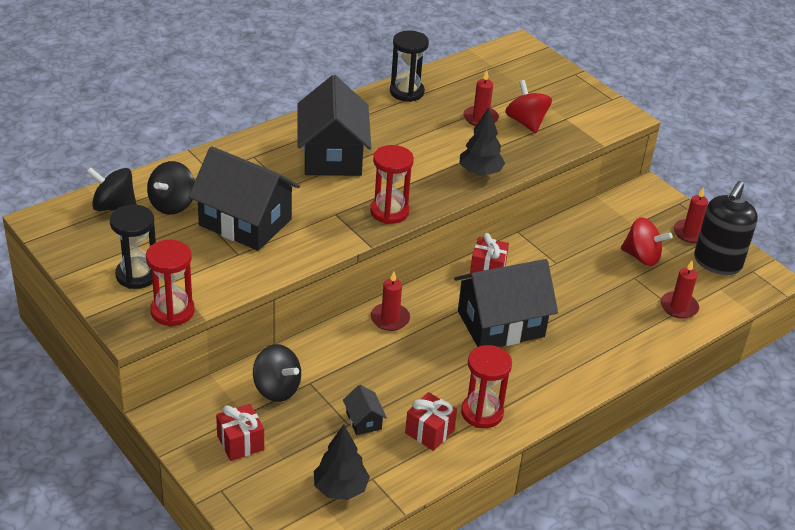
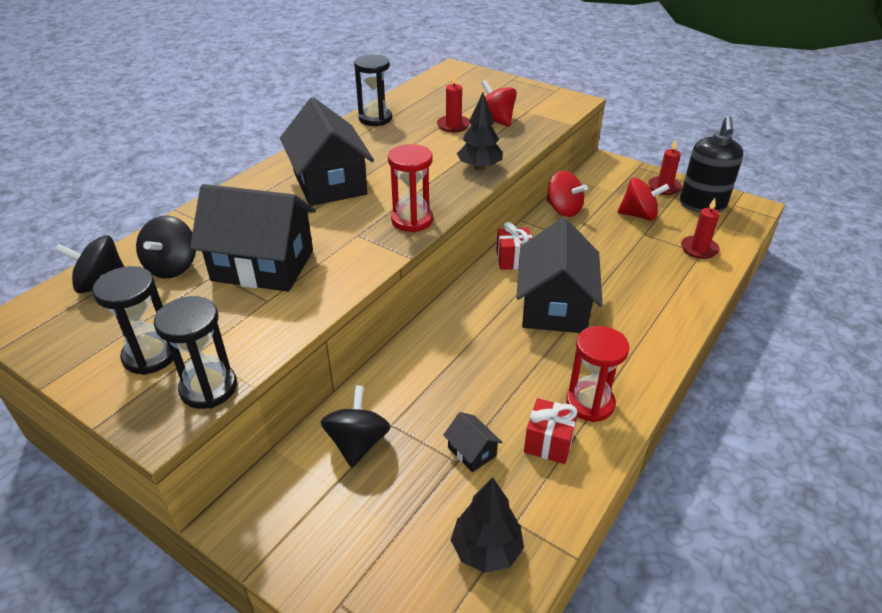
camera: 15 degrees left, 0 degrees up
(172, 311) = (208, 388): red hourglass -> black hourglass
(240, 443) = (341, 527): red gift -> none
(276, 389) = (357, 443): black spinning top -> black spinning top turned 105 degrees counterclockwise
(390, 319) = (445, 330): red candle -> none
(500, 324) = (554, 306): black house -> black house turned 45 degrees counterclockwise
(567, 231) = (563, 210): none -> red spinning top

